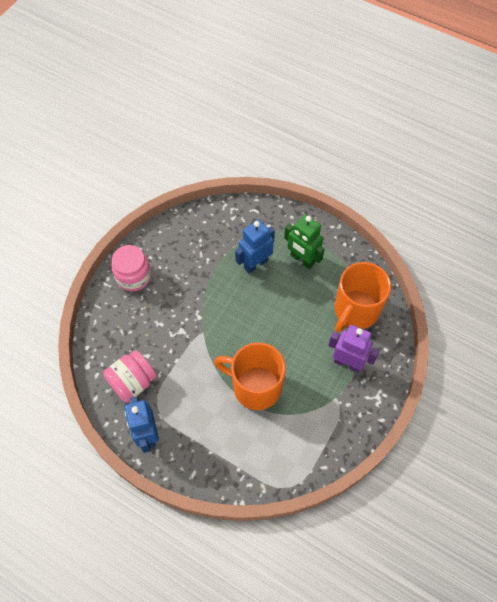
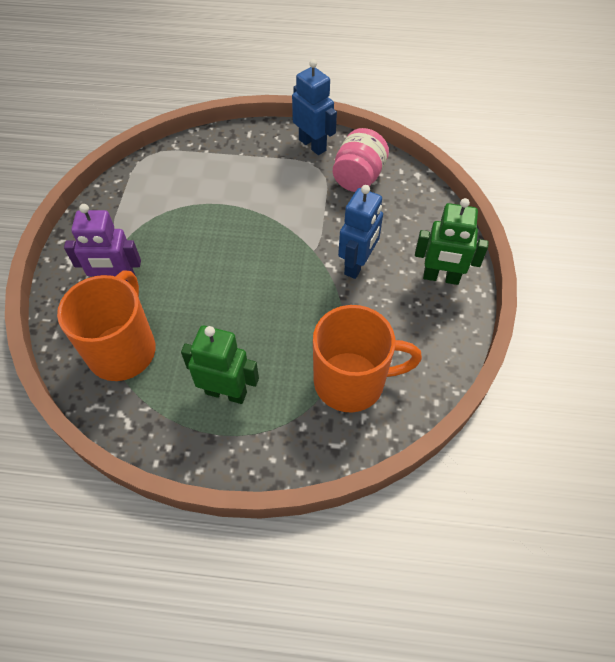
camera: 155 degrees right, 5 degrees down
(133, 277) = (441, 277): pink jar -> green robot
(255, 264) = (291, 358): blue robot -> blue robot (357, 265)
(255, 386) = (221, 220): orange mug -> orange mug (352, 381)

